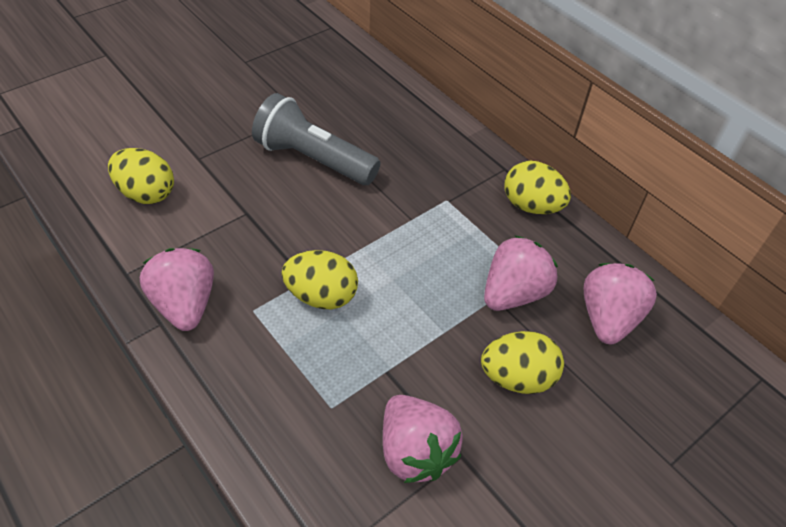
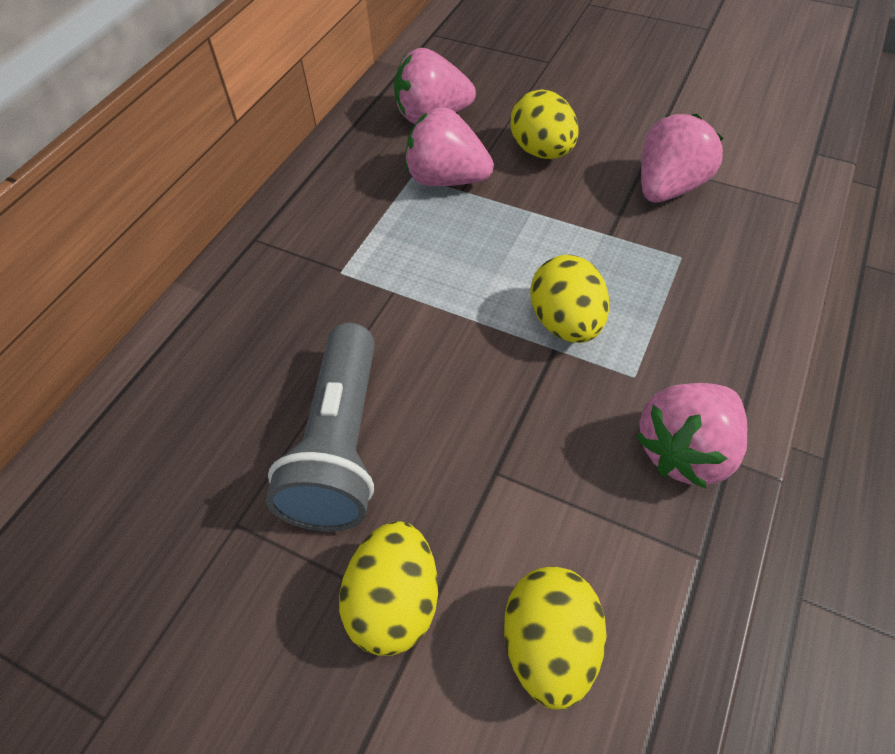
camera: 110 degrees left, 5 degrees up
(531, 206) = (309, 200): yellow egg -> yellow egg (394, 601)

